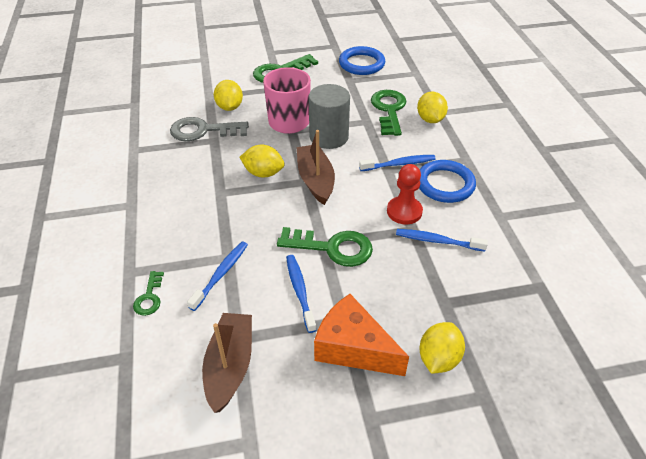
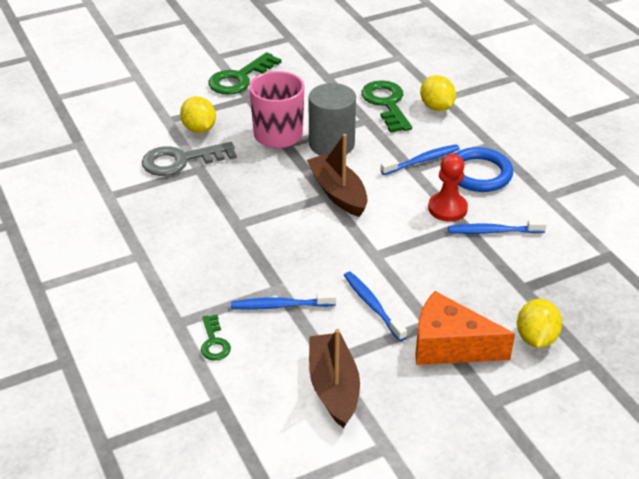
camera: 15 degrees left, 5 degrees down
(221, 274) = (280, 306): blue toothbrush -> blue toothbrush turned 105 degrees counterclockwise
(263, 173) = (276, 195): yellow lemon -> none
(332, 248) = (387, 258): green key -> none
(361, 64) = (332, 55): blue ring -> none

